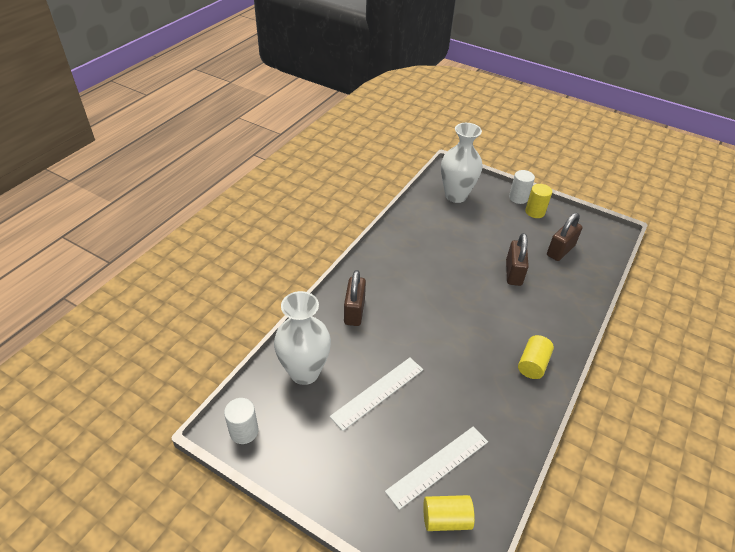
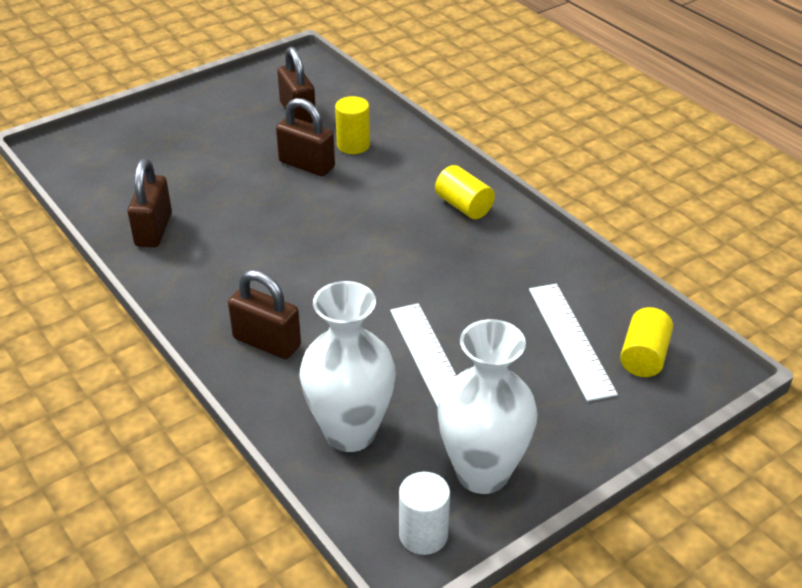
camera: 65 degrees left, 5 degrees down
(413, 234) = (153, 230): none -> brown padlock
(456, 195) = (110, 160): white vase -> white vase (482, 473)
(518, 198) = (170, 107): white cylinder -> none
(535, 212) = (210, 104): yellow cylinder -> yellow cylinder (353, 145)

